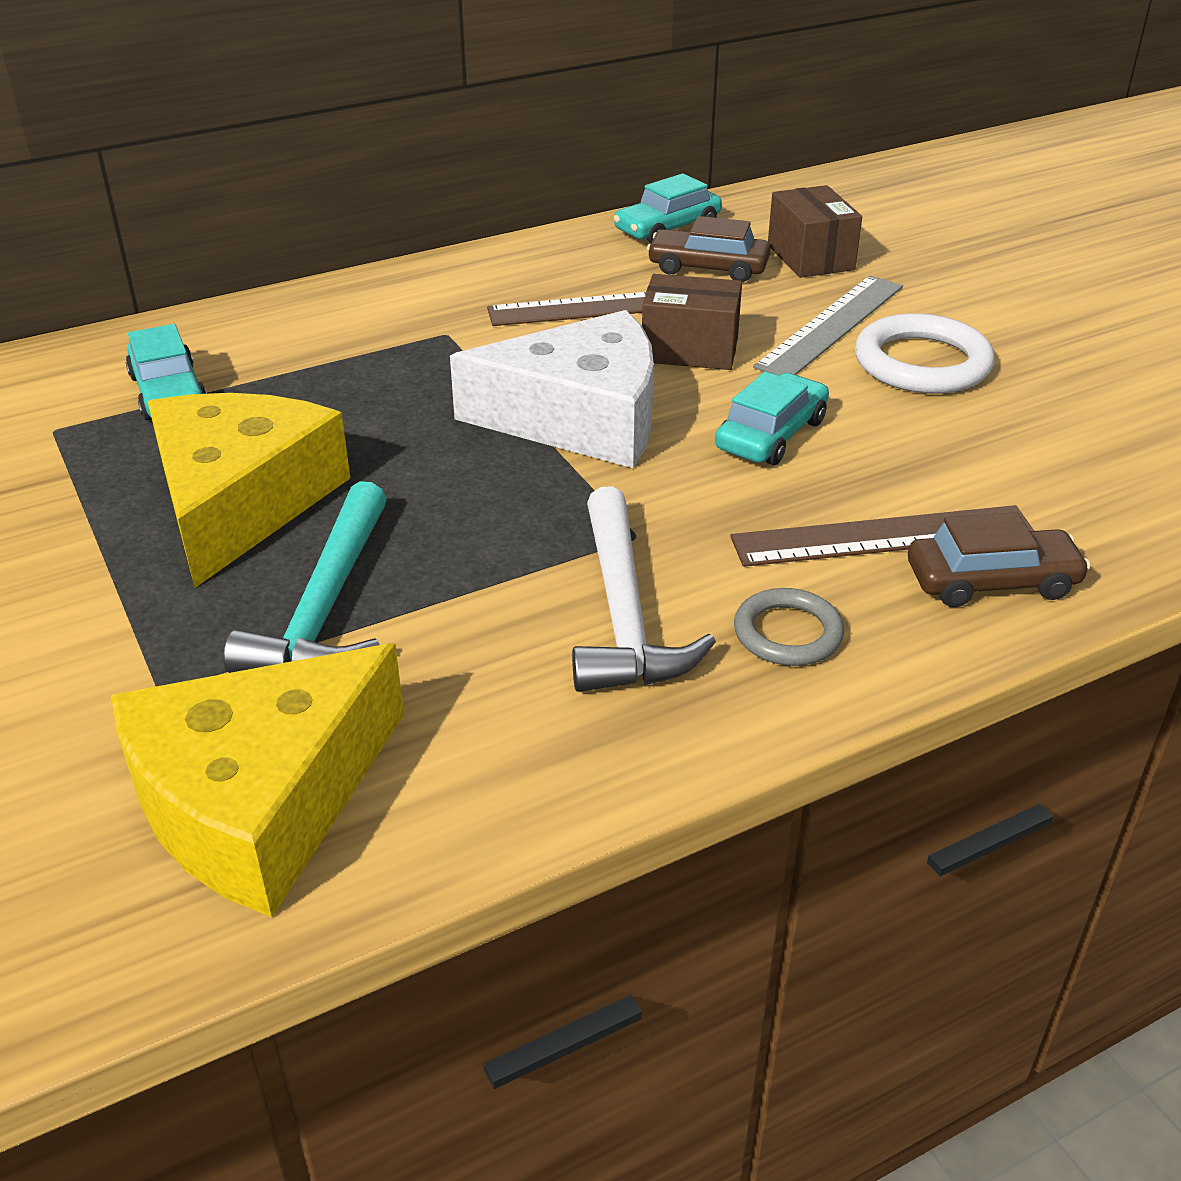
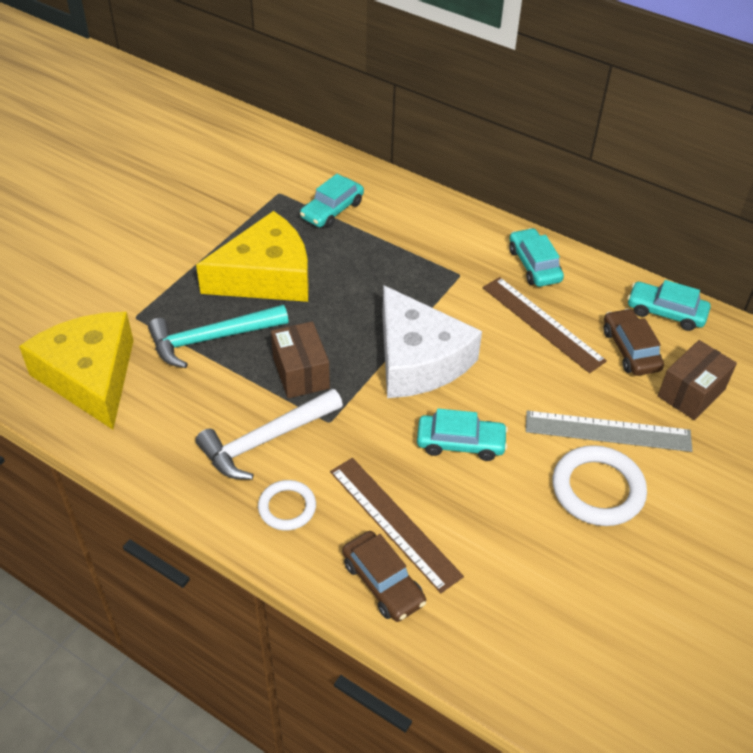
camera: 60 degrees right, 10 degrees up
(260, 801) = (90, 376): yellow cheese -> yellow cheese turned 45 degrees clockwise
(492, 278) = (534, 265): none -> turquoise car
(690, 350) = (524, 377): brown box -> brown box (301, 373)
(787, 633) = (287, 507): grey ring -> white ring

